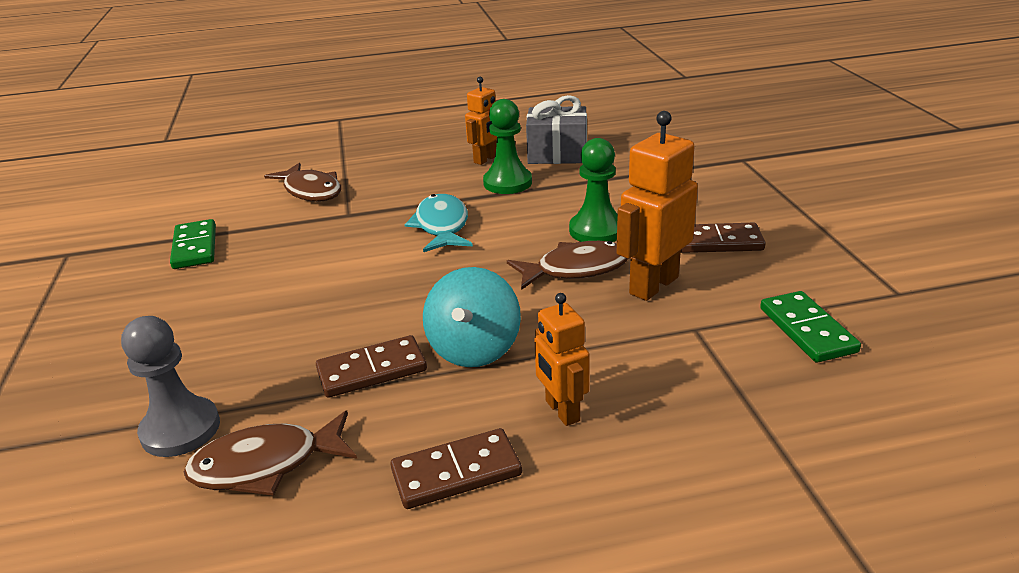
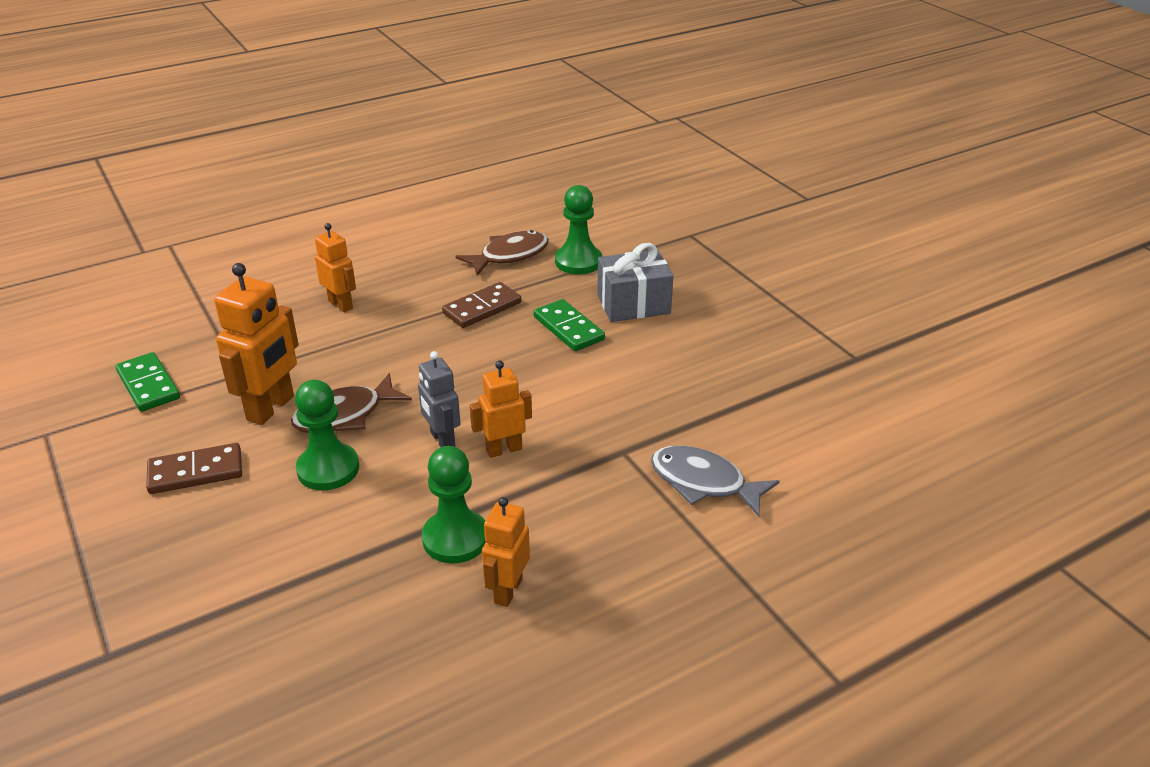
camera: 160 degrees right, 5 degrees up
(180, 429) = (578, 262): grey pawn -> green pawn
(195, 247) = (741, 383): green domino -> green domino (568, 328)
(311, 191) = (704, 482): brown fish -> grey fish
(442, 226) = (504, 449): turquoise fish -> orange robot
(456, 473) = (397, 268): brown domino -> none
(474, 349) = (414, 332): turquoise spinning top -> none
(490, 238) = (442, 440): none -> grey robot
(557, 154) = (401, 623): grey gift -> grey gift (633, 304)

